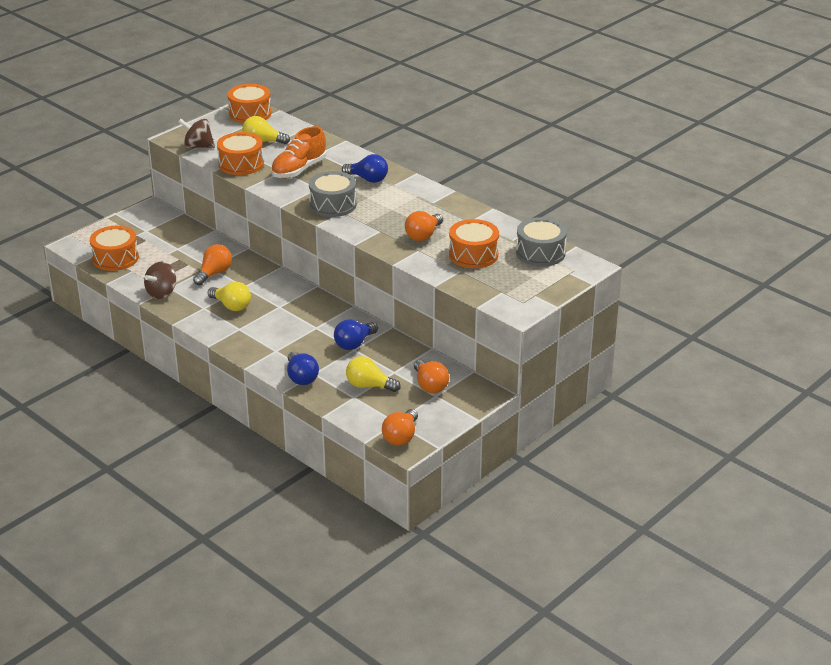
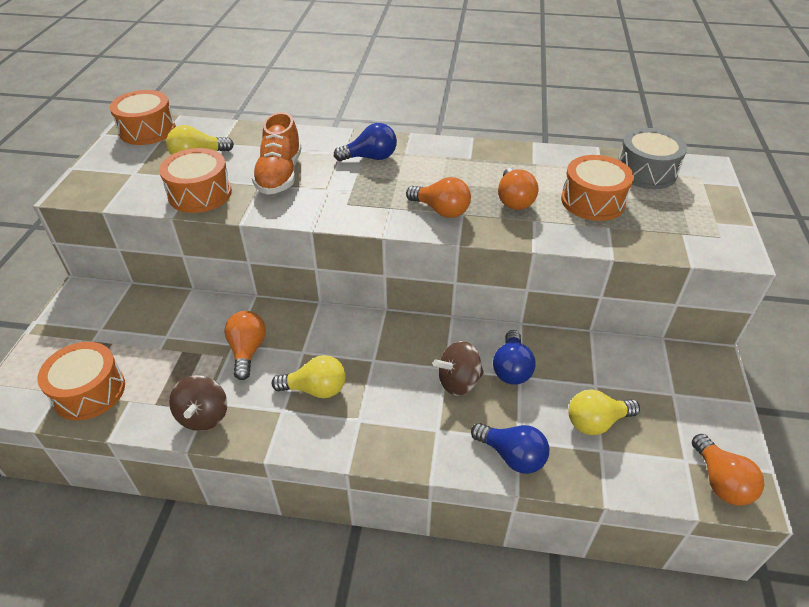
camera: 35 degrees left, 10 degrees up
(198, 146) = (119, 191): brown spinning top -> brown spinning top (458, 382)
(333, 205) = (370, 203): grey drum -> none
(430, 385) = (651, 383): orange light bulb -> orange light bulb (441, 210)

